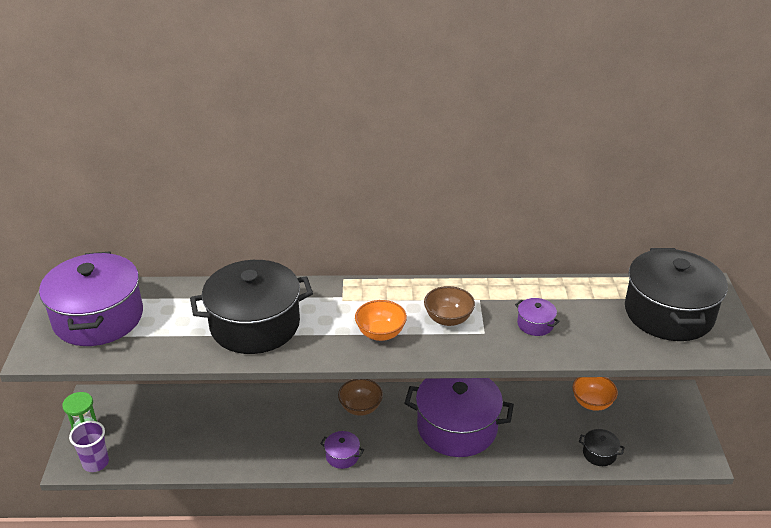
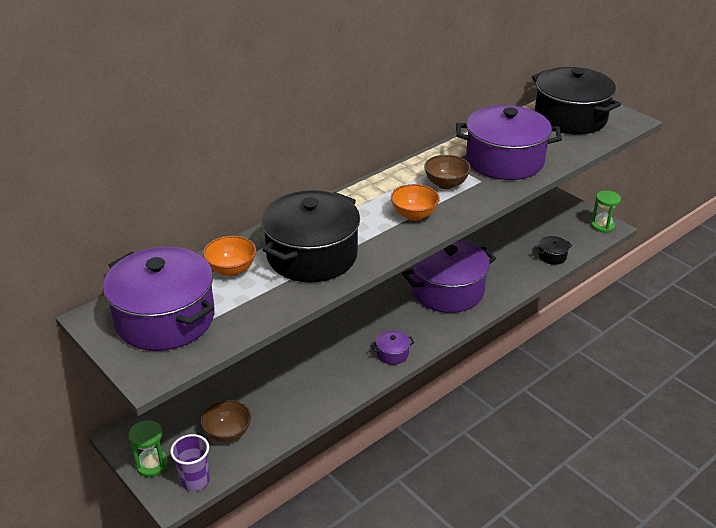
camera: 40 degrees left, 0 degrees up
(360, 408) = (364, 315): brown bowl -> brown bowl (227, 433)
(535, 324) = (504, 160): purple pot -> purple pot, size x2.47
(592, 403) = (511, 229): orange bowl -> orange bowl (231, 269)
(695, 453) = (602, 226): none -> green hourglass

